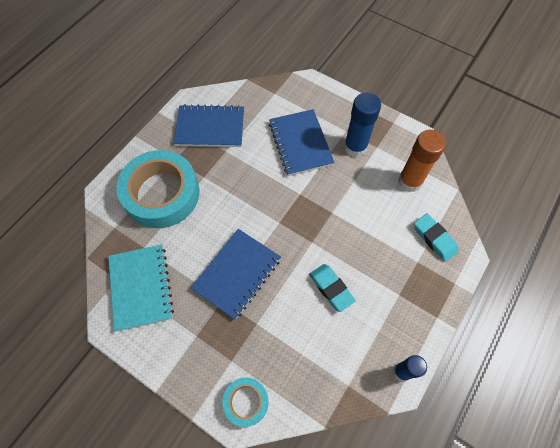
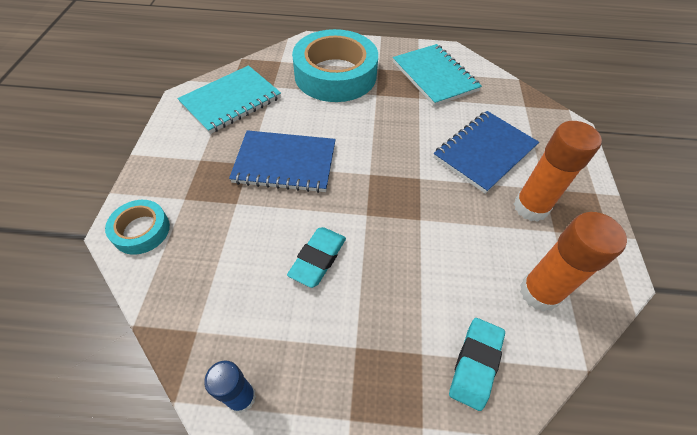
camera: 60 degrees right, 10 degrees down
(210, 128) = (434, 76): blue notebook -> turquoise notebook
(355, 147) = (530, 207): blue glue stick -> orange glue stick

